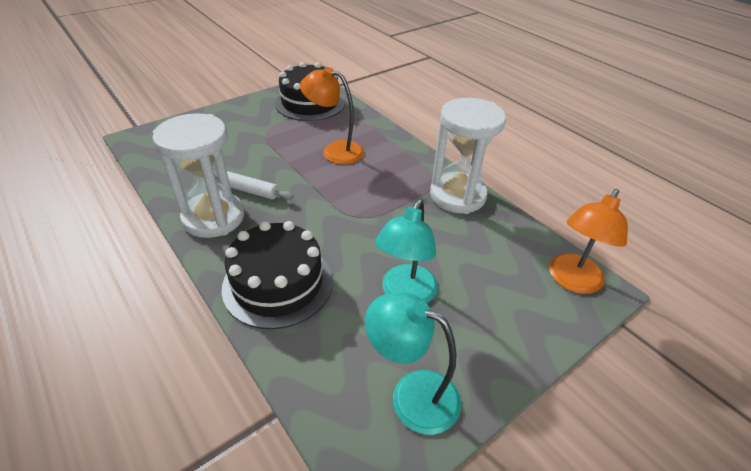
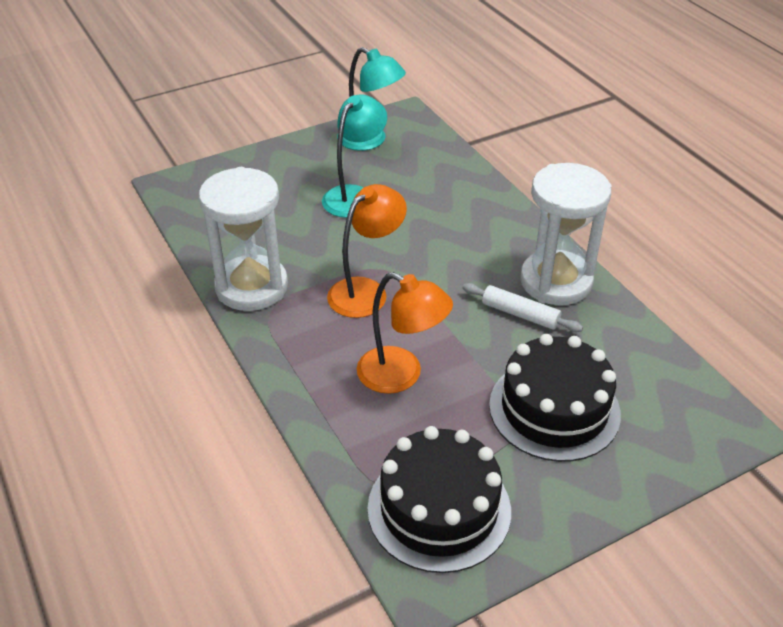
camera: 170 degrees left, 0 degrees up
(278, 283) = (473, 212): black cake -> black cake (554, 409)
(572, 281) = (192, 193): orange lamp -> orange lamp (366, 291)

